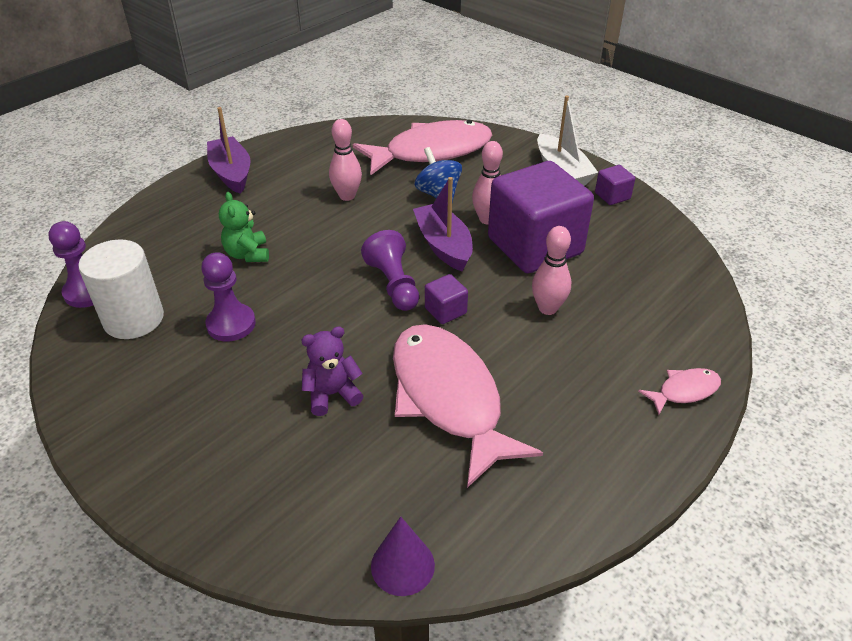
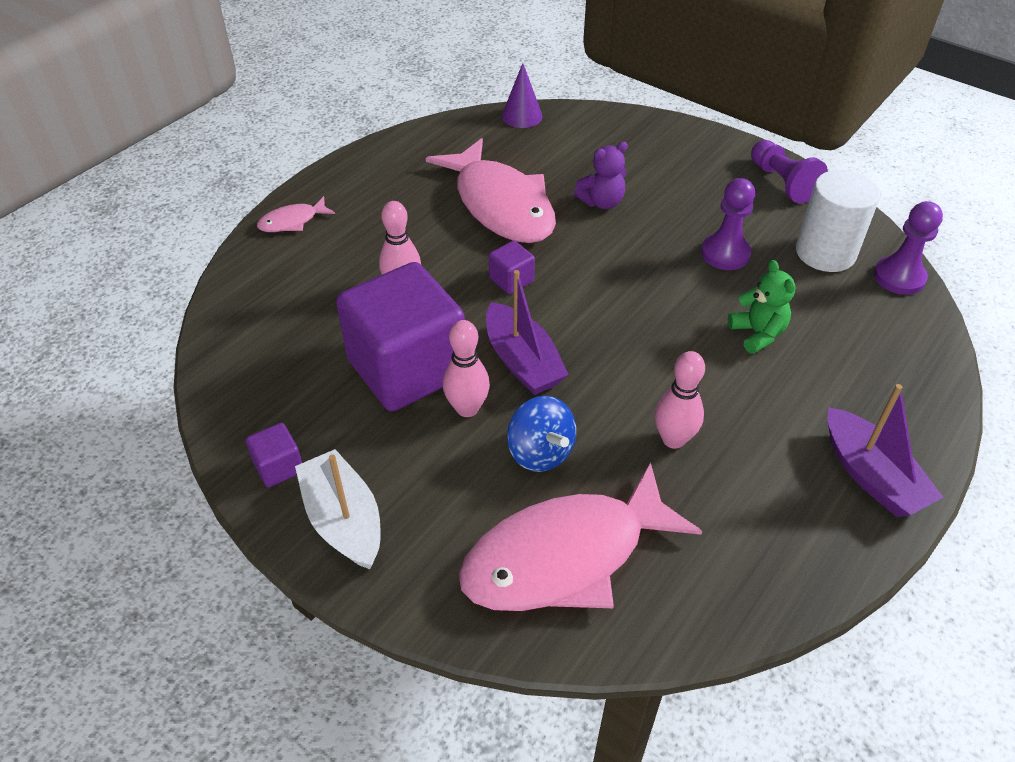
camera: 175 degrees right, 5 degrees up
(393, 284) = (572, 306): purple pawn -> purple pawn (782, 182)

